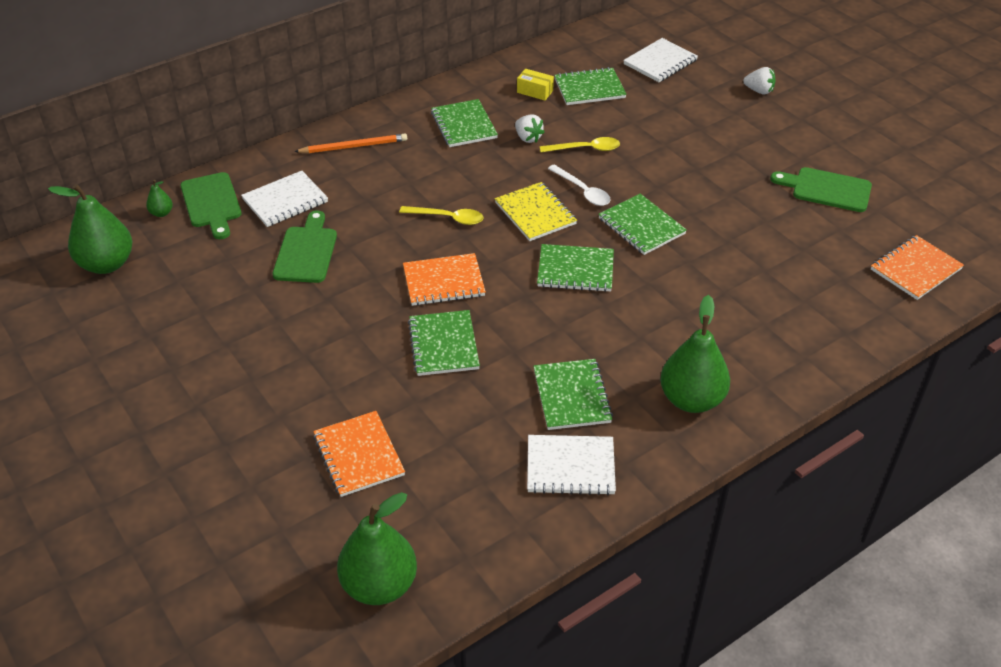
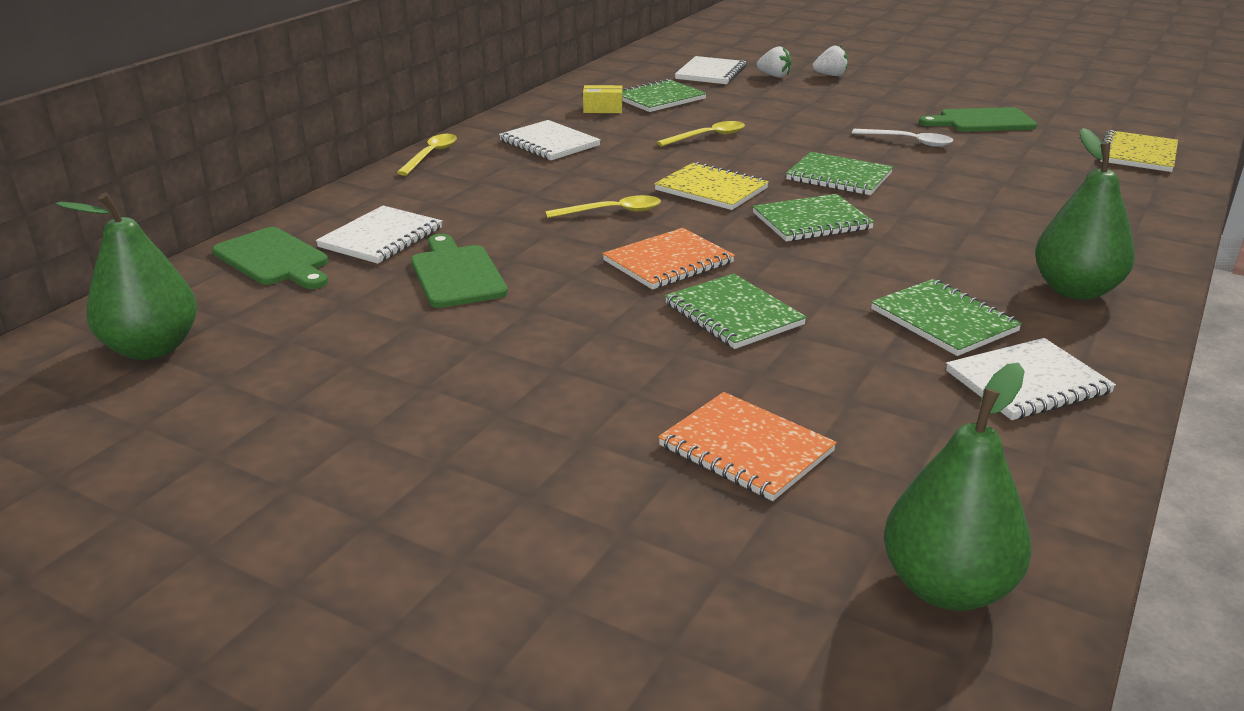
camera: 25 degrees left, 15 degrees down
(161, 213) = (203, 282): green pear -> none
(354, 146) = (429, 180): orange pencil -> none
(373, 117) = (431, 155): none -> yellow spoon
(464, 125) = (549, 143): green notebook -> white notebook
(528, 138) = (634, 140): white strawberry -> white strawberry (774, 76)
(582, 191) = (743, 165): white spoon -> white spoon (909, 141)
(915, 269) = (1138, 154): orange notebook -> yellow notebook

